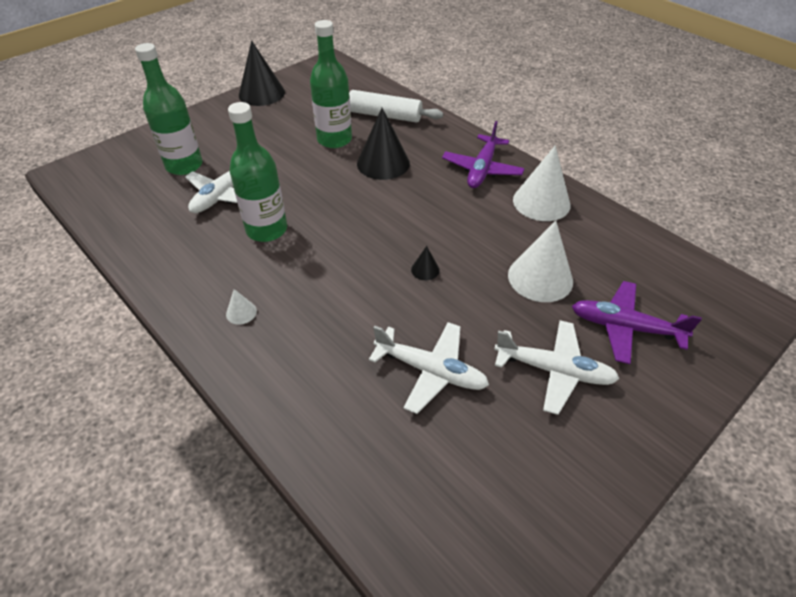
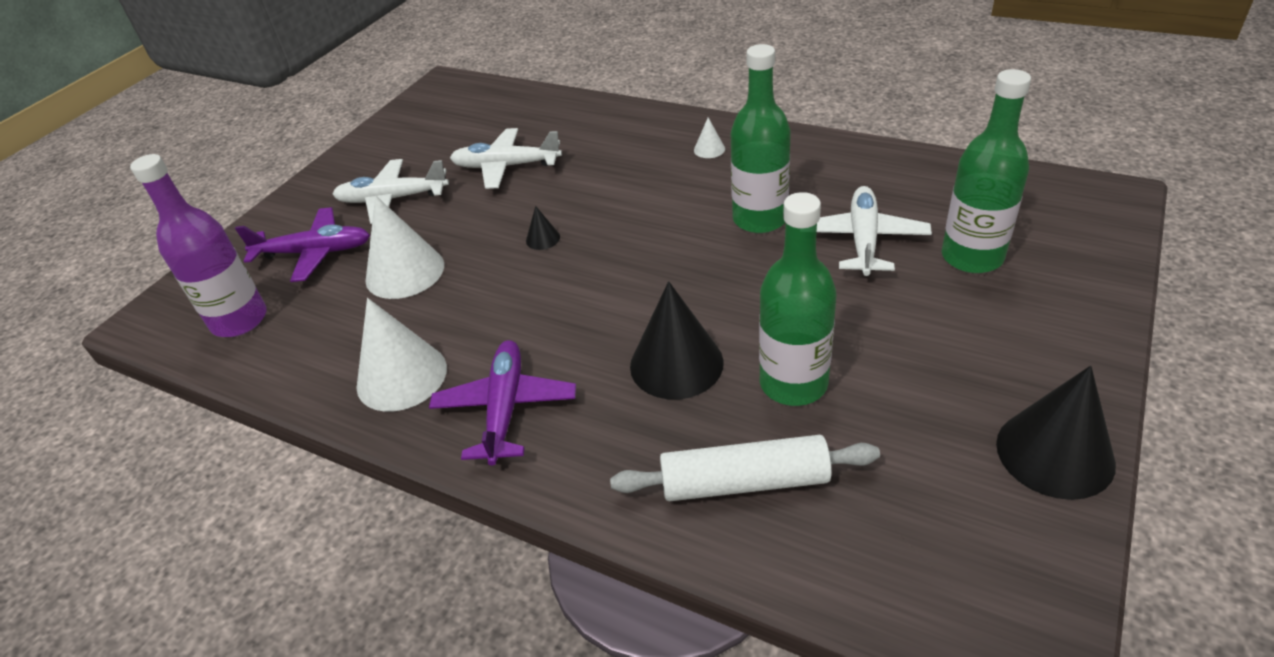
camera: 165 degrees right, 5 degrees down
(672, 279) = (239, 320): none -> purple bottle

